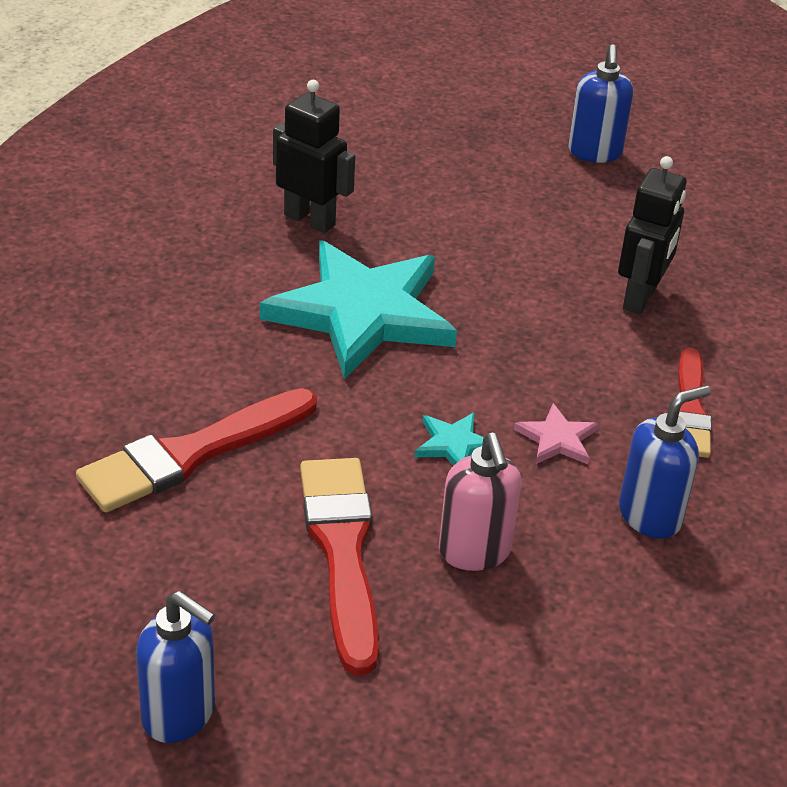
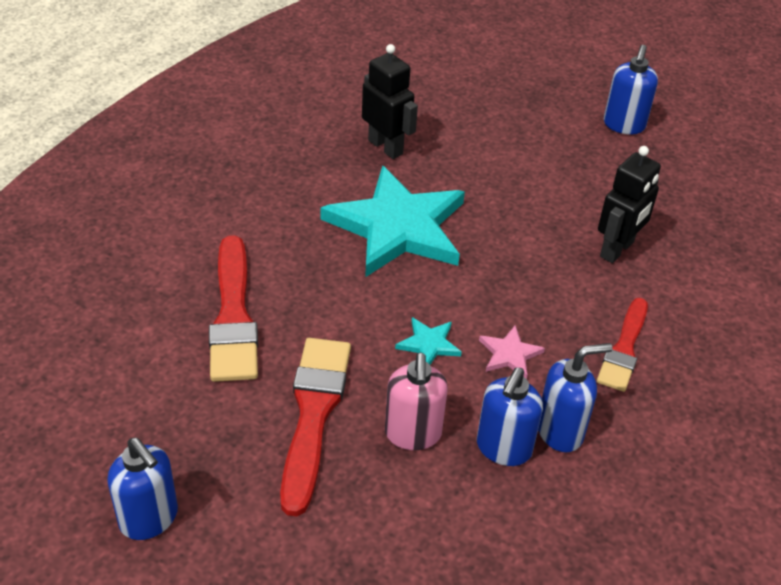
camera: 15 degrees right, 5 degrees up
(192, 453) = (233, 316): red brush -> red brush turned 75 degrees counterclockwise
(590, 548) = (503, 448): none -> blue soap dispenser

